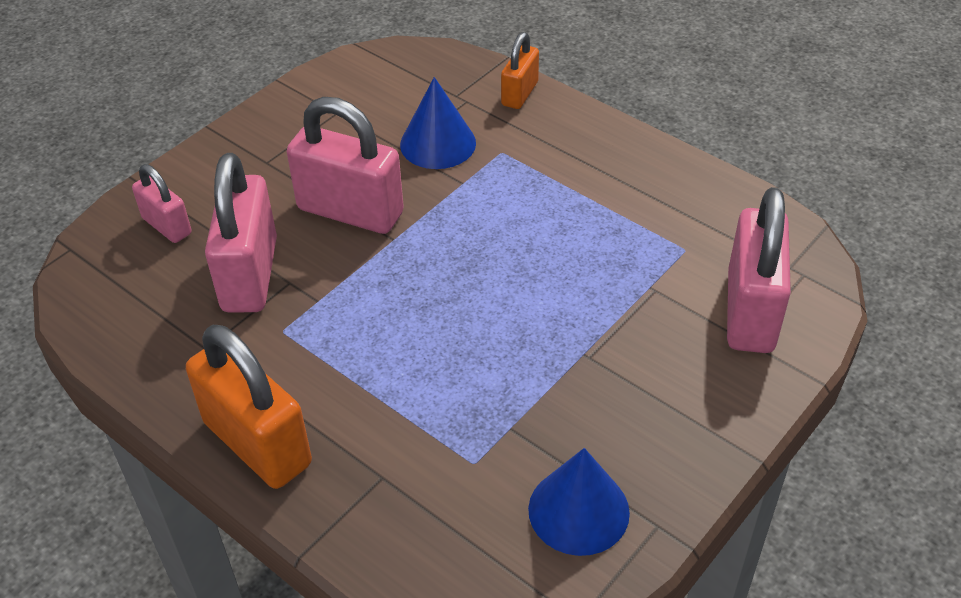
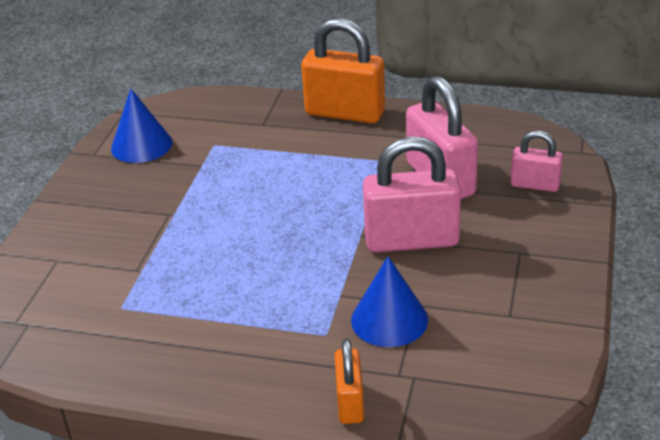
camera: 155 degrees right, 10 degrees down
(750, 311) = (56, 278): pink padlock -> none

